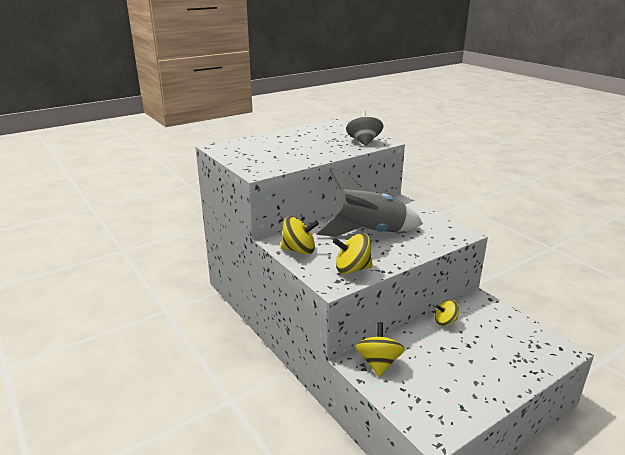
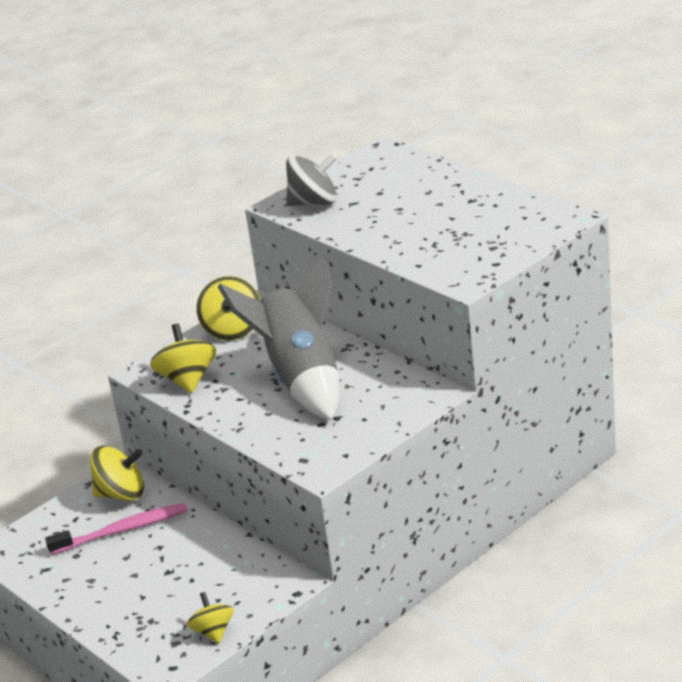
camera: 85 degrees right, 5 degrees up
(364, 142) = (456, 263): grey spinning top -> grey spinning top (314, 202)
(422, 364) = (122, 530): none -> pink toothbrush
(445, 322) = (222, 546): yellow spinning top -> yellow spinning top (213, 631)

